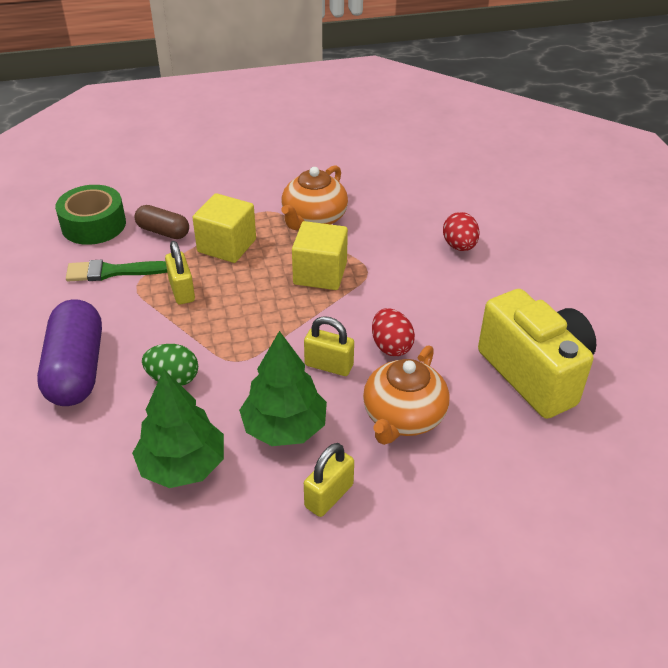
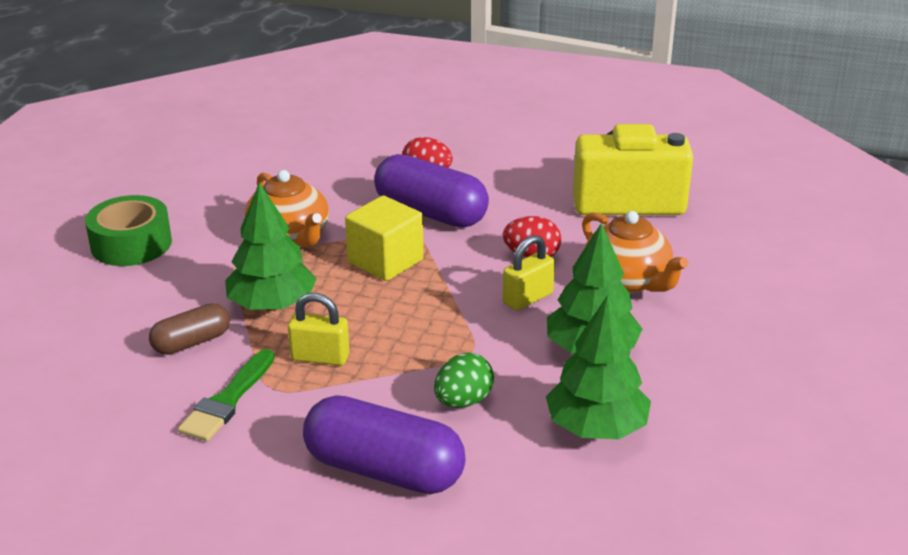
camera: 60 degrees left, 10 degrees down
(93, 225) = (110, 393): green tape -> green tape (131, 244)
(227, 246) = (272, 305): yellow cube -> green tree
(329, 496) = (694, 350): yellow padlock -> none
(405, 270) = (431, 213): none -> purple capsule

